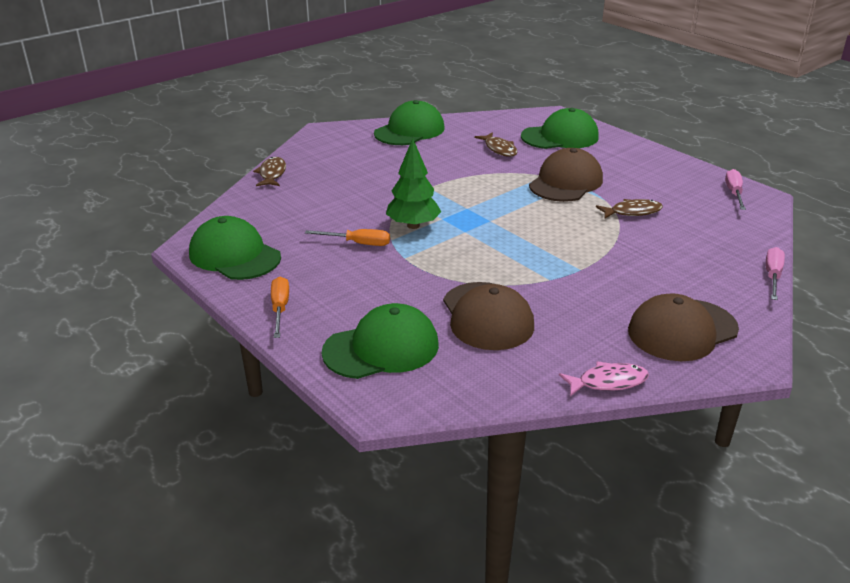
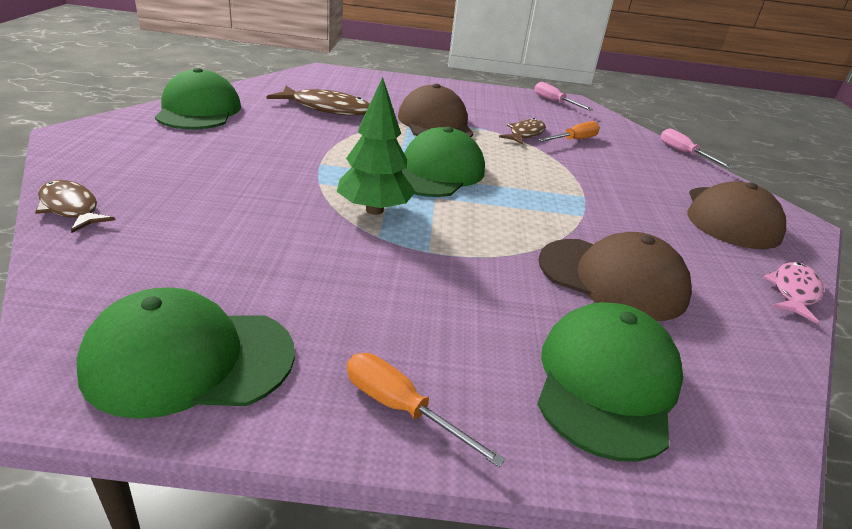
camera: 50 degrees left, 0 degrees up
(358, 243) = (349, 257): orange screwdriver -> orange screwdriver (574, 140)
(499, 149) = (327, 108): brown fish -> brown fish, size x1.53
(560, 137) = (362, 87): green cap -> green cap (436, 172)

